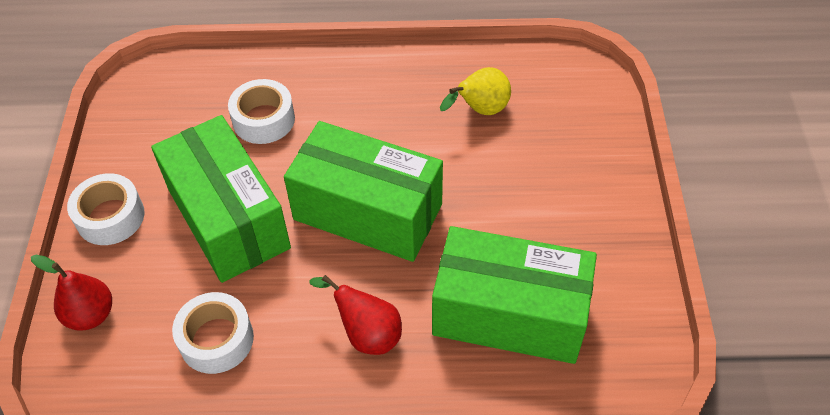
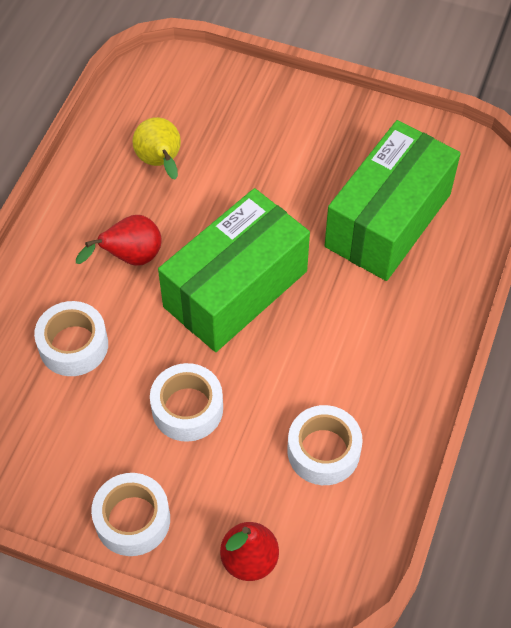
camera: 70 degrees left, 5 degrees up
(228, 218) = (187, 408): green box -> white tape
(366, 333) = (365, 329): red pear -> red pear (130, 258)

